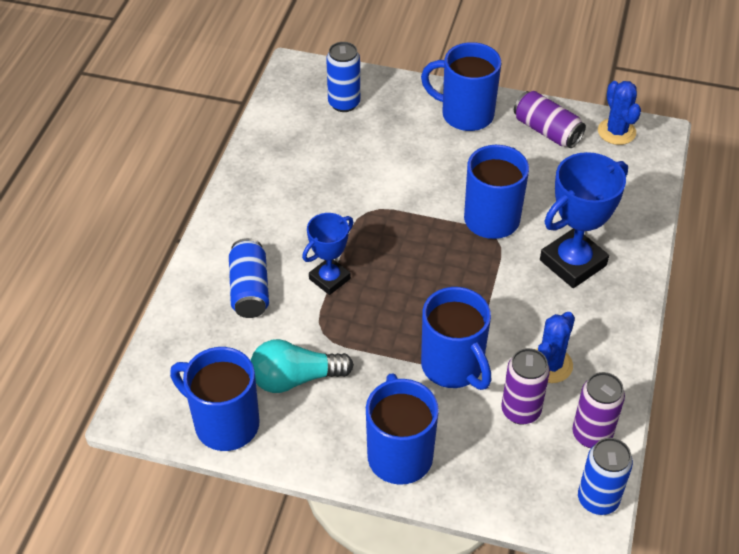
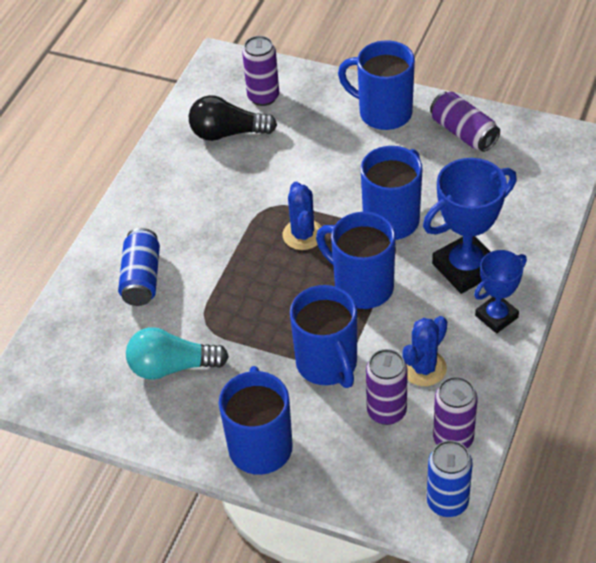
camera: 10 degrees right, 0 degrees up
(224, 423) = (98, 406): blue mug -> blue mug (361, 286)
(314, 140) = (227, 133): none -> black light bulb
(329, 279) = (220, 272): blue trophy -> blue trophy (496, 316)
(344, 103) = (263, 97): blue can -> purple can
(616, 132) = (535, 136): blue cactus -> blue cactus (303, 235)

